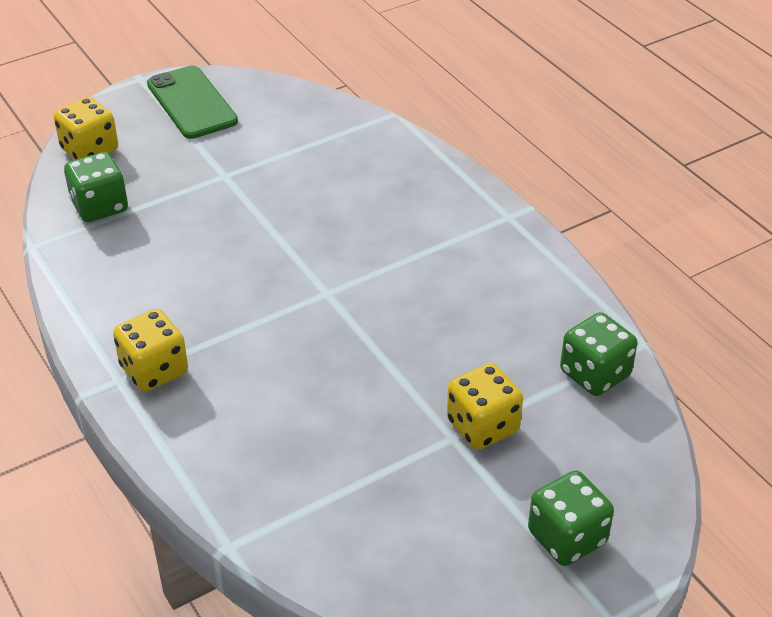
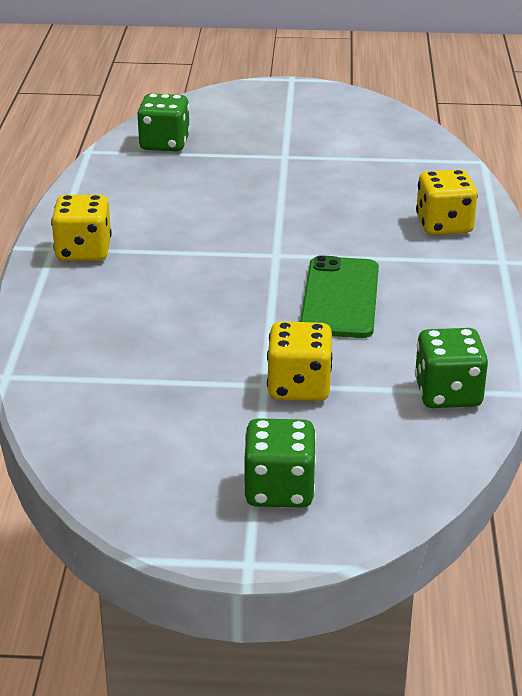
camera: 35 degrees right, 10 degrees down
(90, 150) = (198, 109): yellow dice -> yellow dice (444, 225)
(191, 103) = (313, 104): green phone -> green phone (340, 298)

